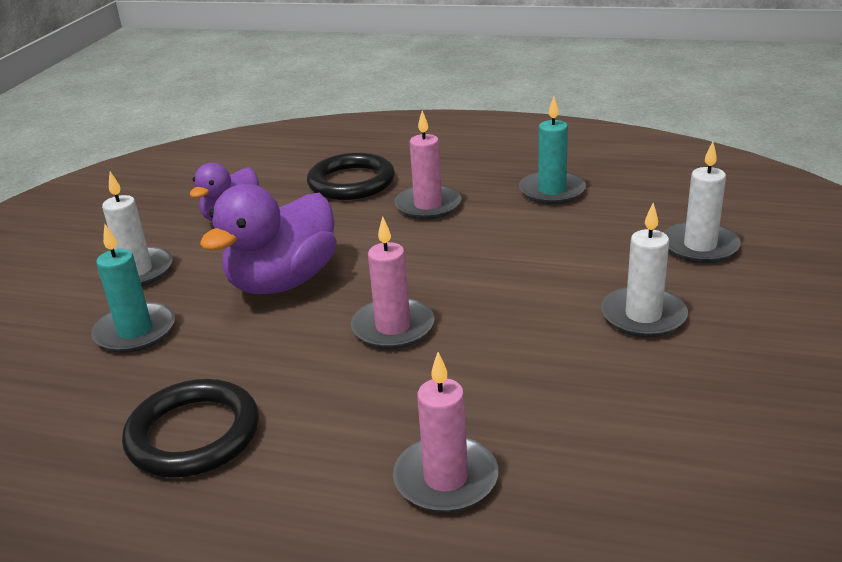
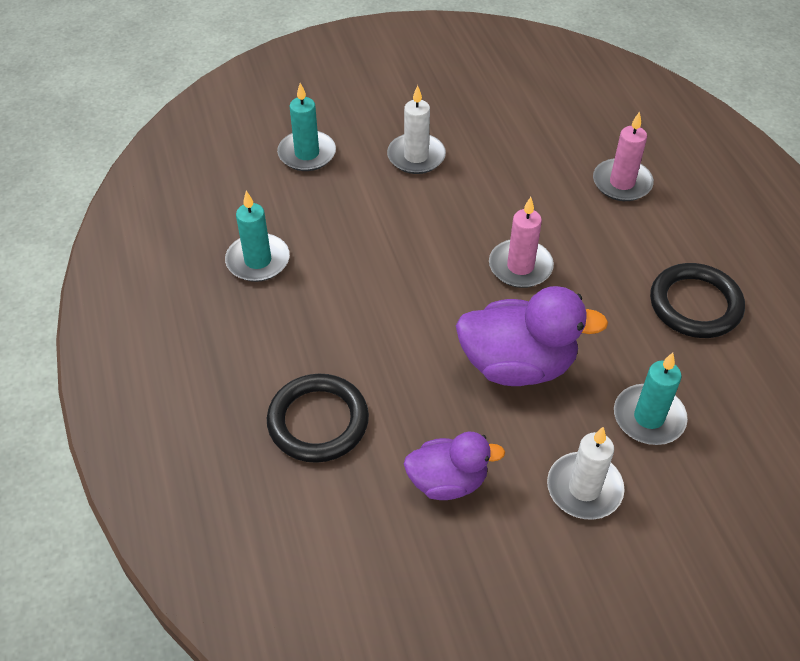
camera: 125 degrees left, 20 degrees up
(428, 205) = (332, 333): pink candle -> none
(700, 246) = (307, 154): white candle -> turquoise candle

